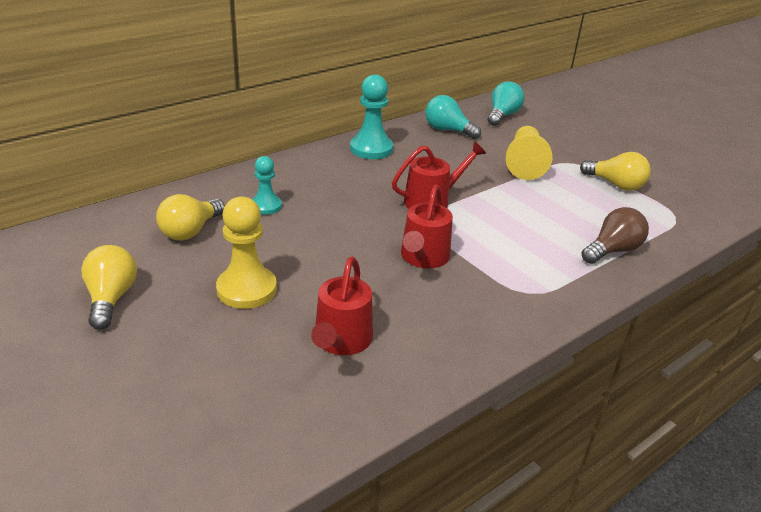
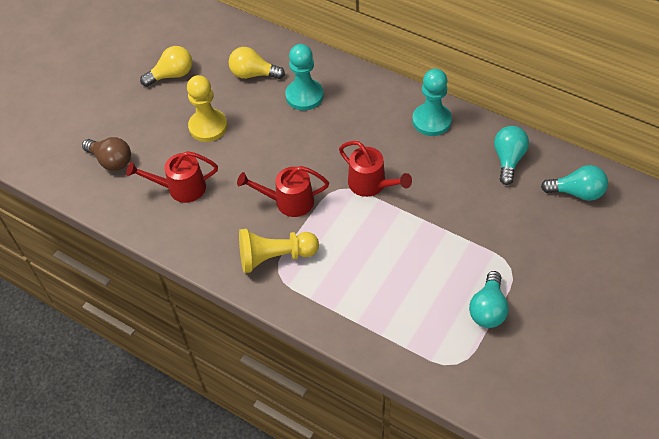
camera: 75 degrees right, 20 degrees up
(266, 206) = (304, 96): turquoise pawn -> turquoise pawn, size x1.61
(524, 163) = (481, 231): yellow pawn -> yellow pawn (275, 257)
(612, 250) = (366, 319): brown light bulb -> brown light bulb (111, 161)
(615, 184) = (488, 309): yellow light bulb -> turquoise light bulb

